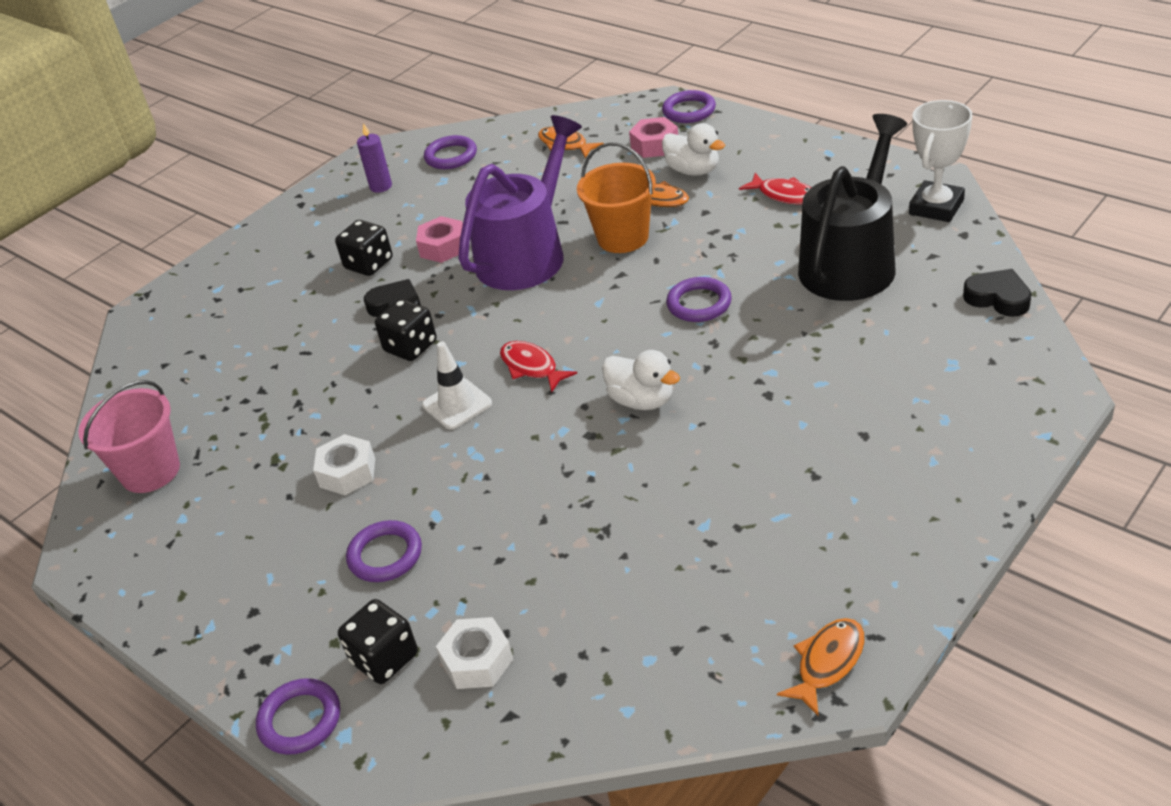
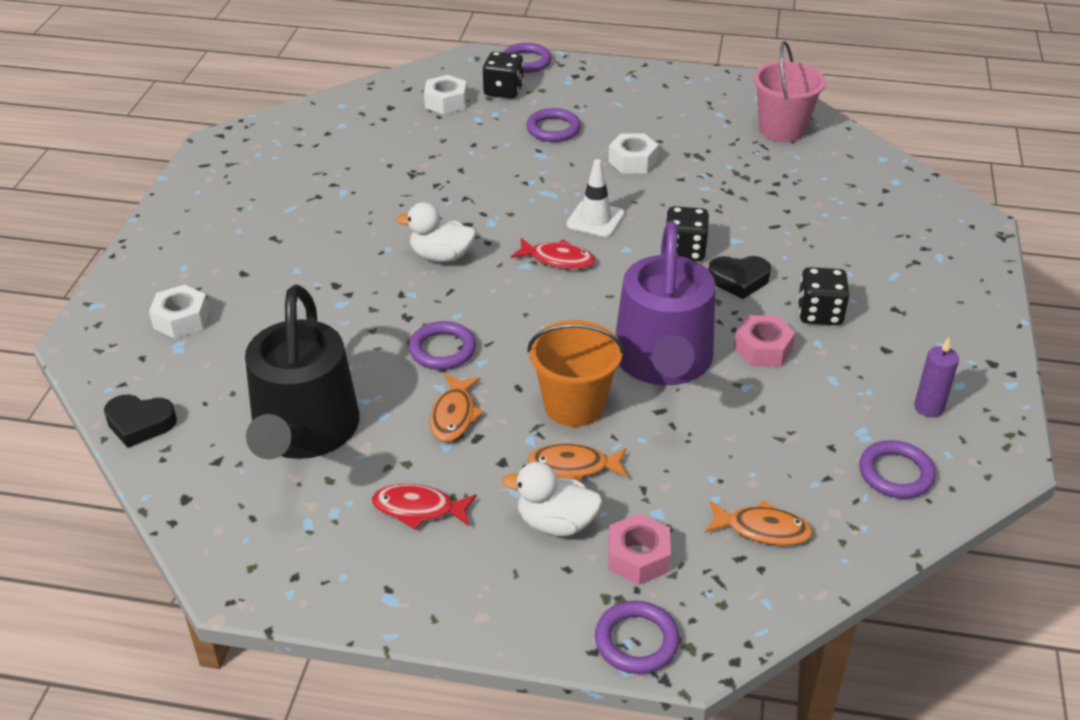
camera: 145 degrees right, 0 degrees up
(827, 663) = (230, 147): orange fish -> orange fish (454, 415)
(936, 207) = (224, 533): white trophy -> none
(944, 393) = (181, 319): none -> white nut

